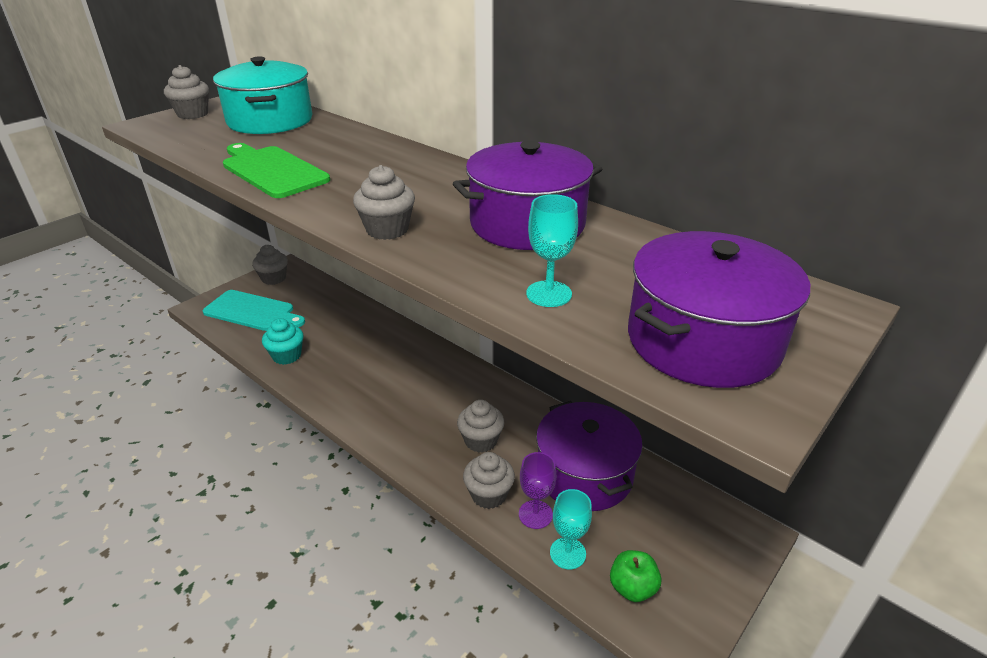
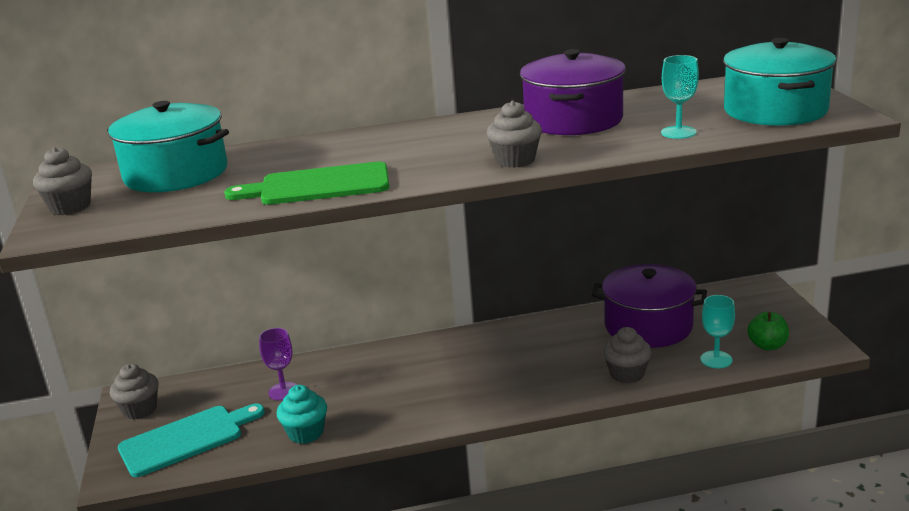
camera: 50 degrees left, 10 degrees down
(481, 440) = (563, 358): grey cupcake -> none
(535, 514) = (667, 360): purple goblet -> purple goblet (283, 391)
(703, 341) = (775, 110): purple pot -> turquoise pot

